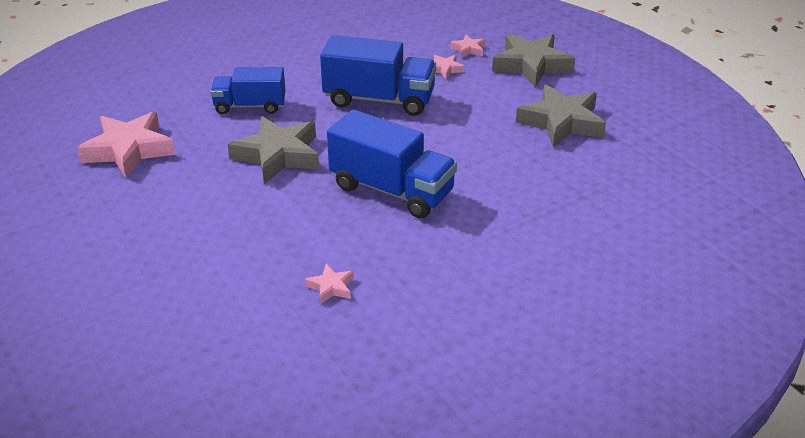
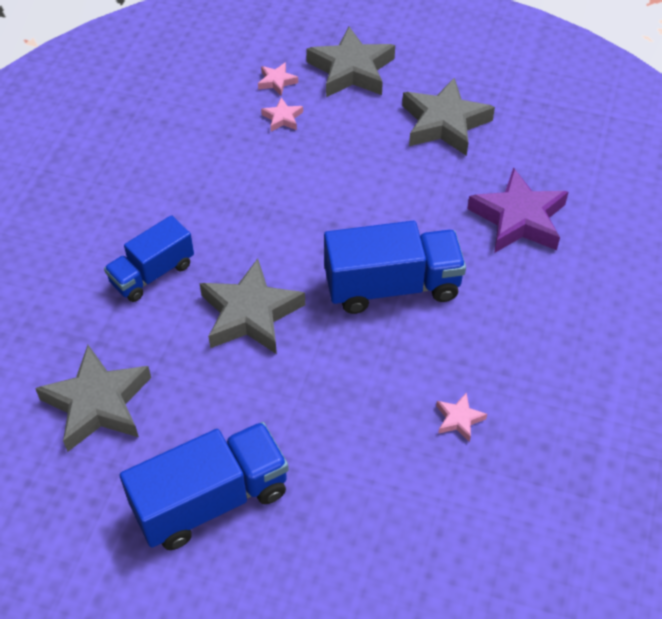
camera: 40 degrees left, 15 degrees up
(129, 150) = (98, 403): pink star -> grey star
(379, 100) = (265, 191): blue truck -> blue truck (211, 500)
(543, 201) = (518, 219): none -> purple star

